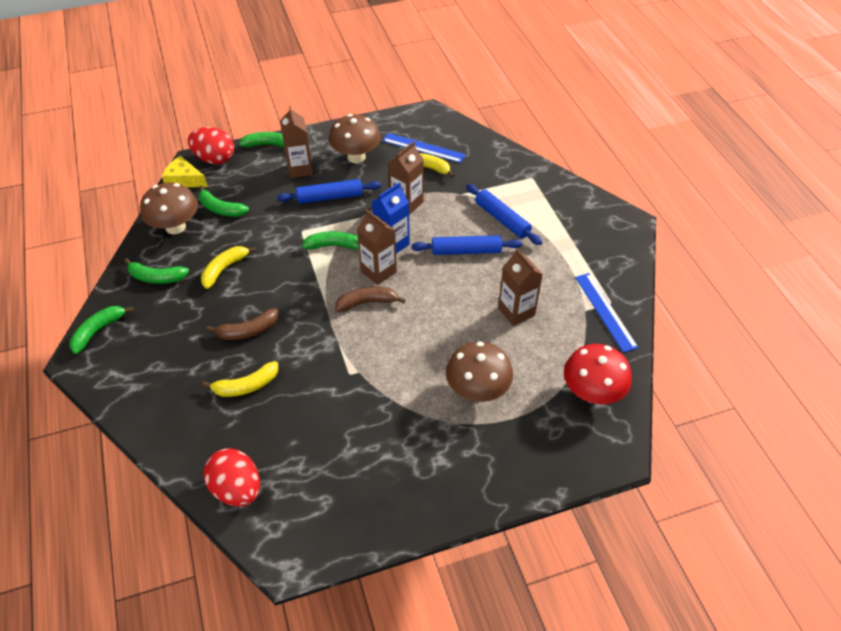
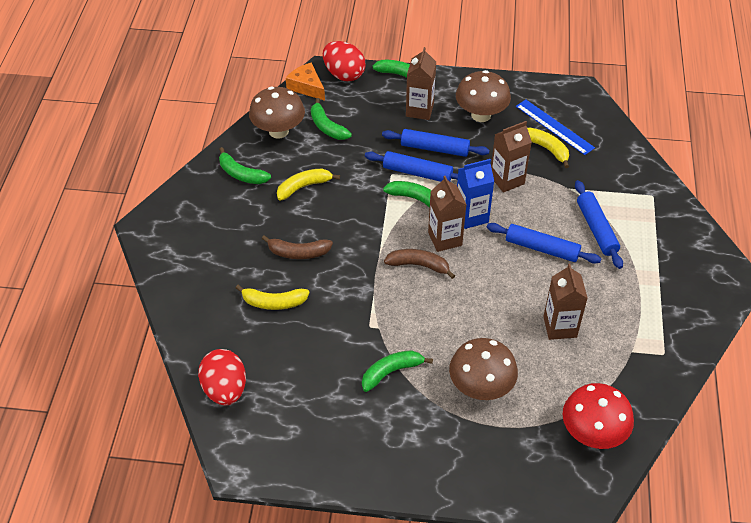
camera: 25 degrees right, 0 degrees up
(98, 331) = (172, 206): green banana -> green banana (391, 372)
(184, 180) = (307, 87): yellow cheese -> orange cheese
(325, 223) = (417, 173): none -> blue rolling pin
(605, 311) = (652, 360): blue ruler -> none

